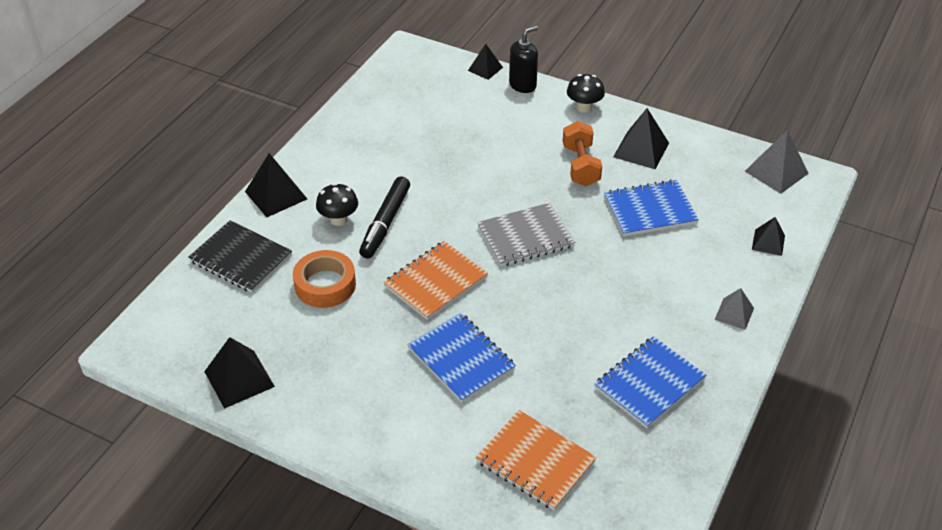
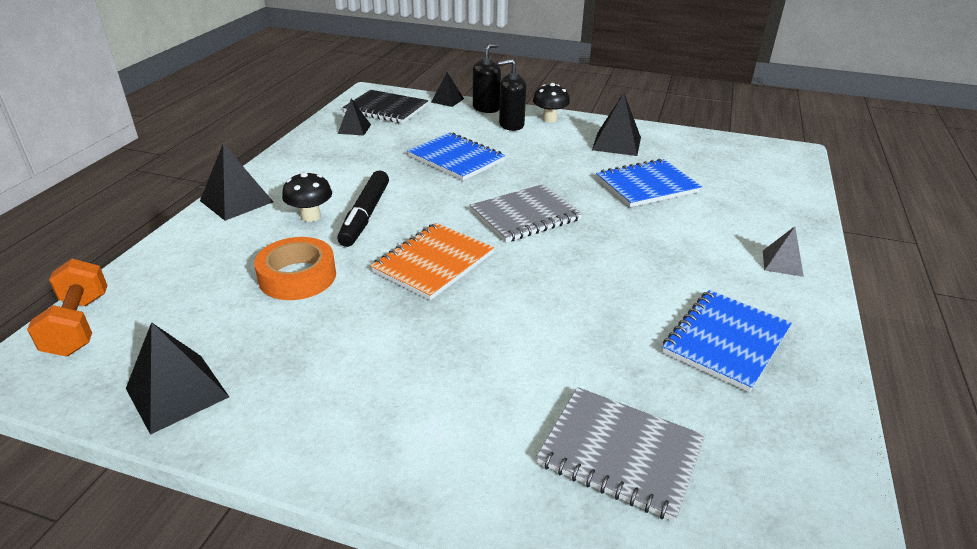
camera: 10 degrees left, 10 degrees down
(241, 258) = (190, 260): black notebook -> black notebook (386, 109)
(461, 359) = (483, 338): blue notebook -> blue notebook (456, 159)
(535, 462) = (620, 454): orange notebook -> grey notebook
(542, 113) = (511, 125): none -> black soap dispenser
(580, 166) = (562, 158): orange dumbbell -> orange dumbbell (79, 325)
(768, 242) = (779, 201): black pyramid -> black pyramid (354, 129)
(776, 172) = (752, 150): grey pyramid -> none

